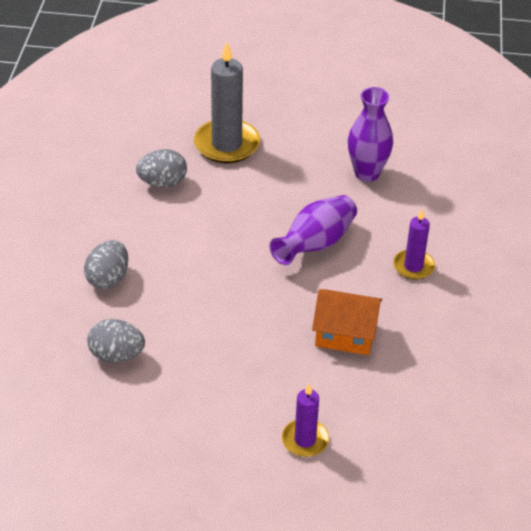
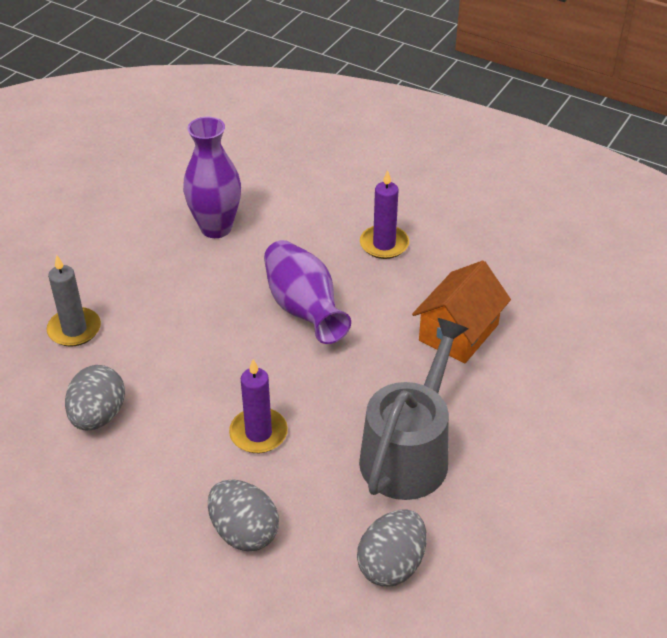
camera: 65 degrees left, 0 degrees up
(213, 338) = (409, 453): none -> grey watering can
(227, 144) = (74, 329): grey candle -> grey candle, size x0.57
(305, 440) = (602, 420): purple candle -> purple candle (258, 433)

